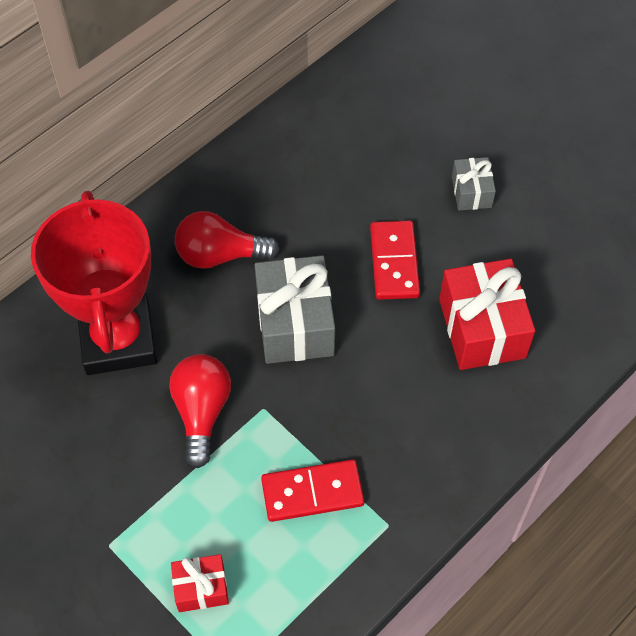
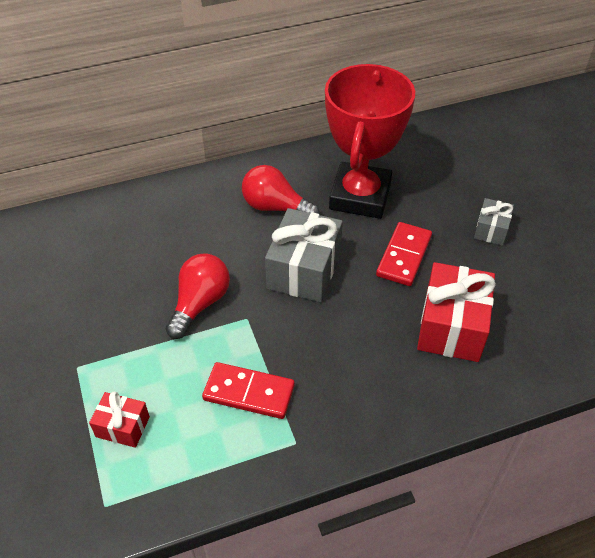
camera: 25 degrees right, 10 degrees down
(118, 339) = (171, 235): red trophy -> red trophy (360, 196)

